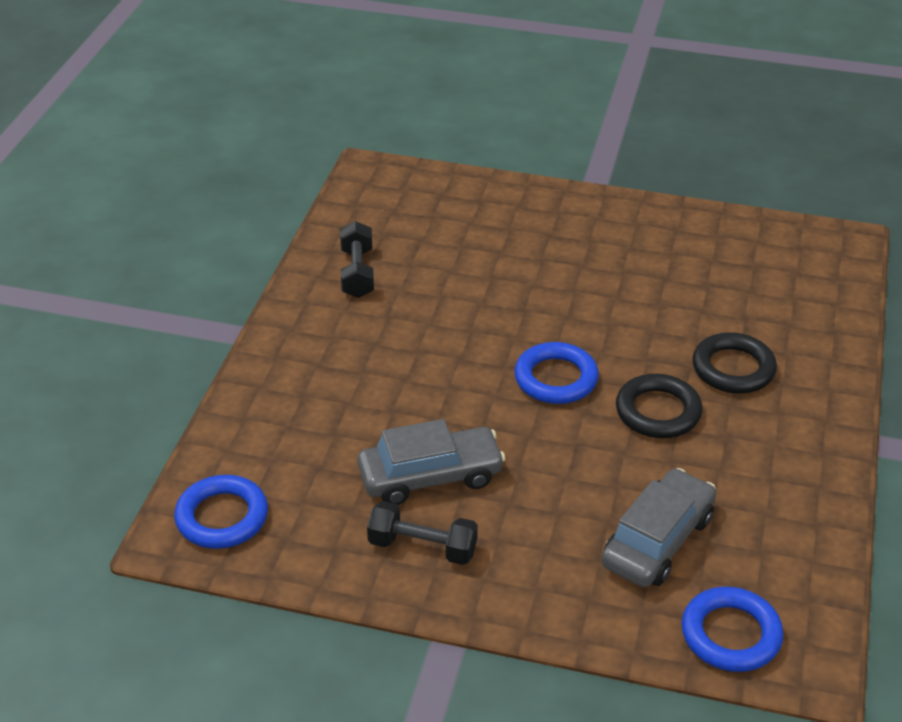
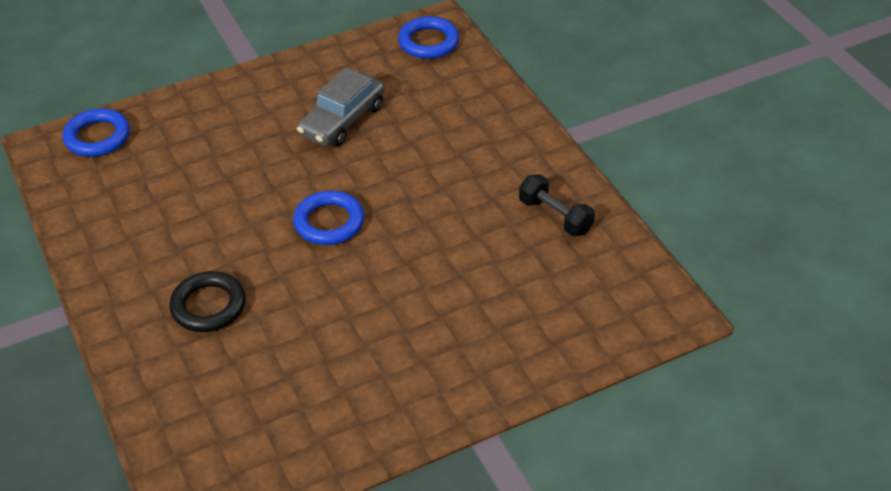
camera: 140 degrees right, 5 degrees up
(422, 547) = (306, 86): black dumbbell -> none
(658, 411) = (238, 240): black ring -> none
(658, 541) = (174, 160): grey car -> none

